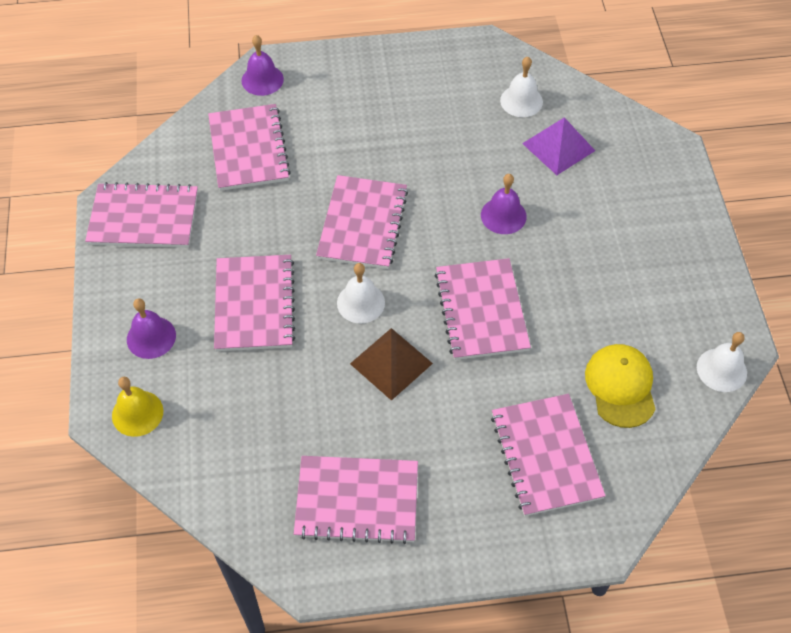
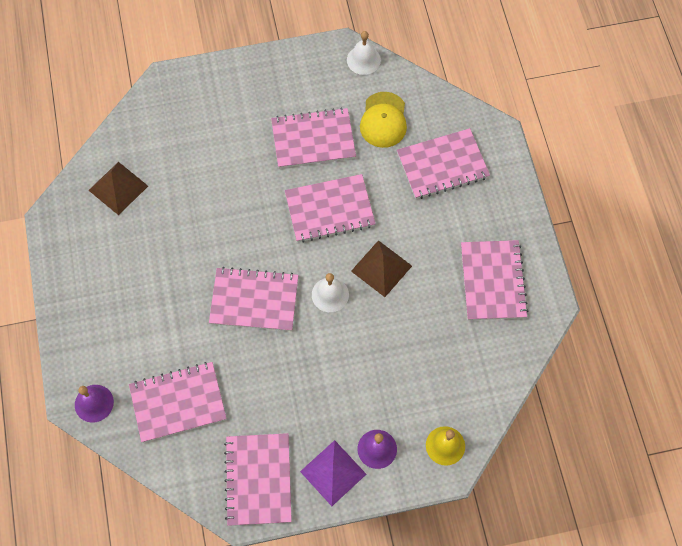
camera: 95 degrees left, 10 degrees up
(254, 304) = (339, 373): pink notebook -> pink notebook (313, 139)
(503, 215) = (239, 198): purple bell -> none
(521, 101) = (118, 188): white bell -> brown pyramid
(558, 147) = (168, 160): purple pyramid -> purple pyramid (333, 472)
(620, 386) = (383, 120): yellow cap -> yellow cap turned 75 degrees counterclockwise

